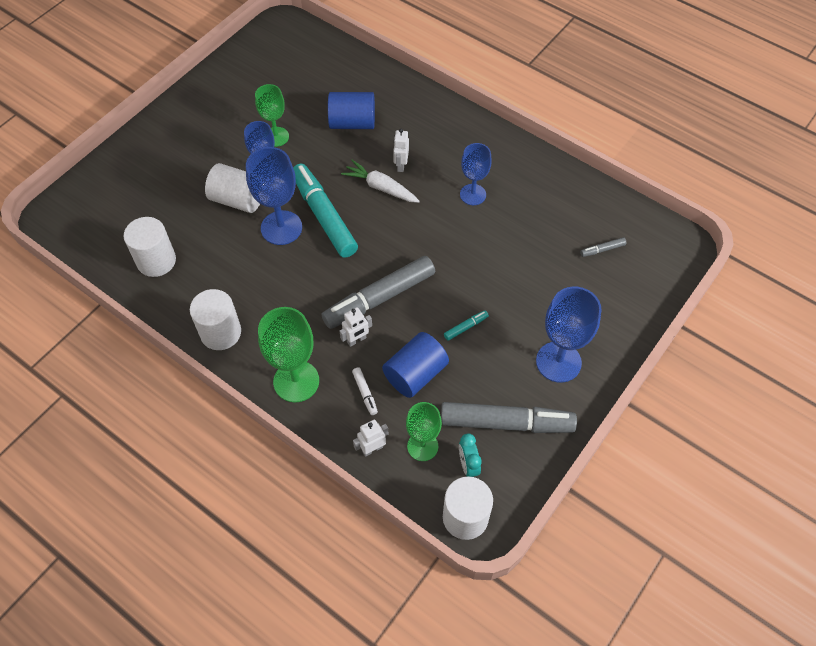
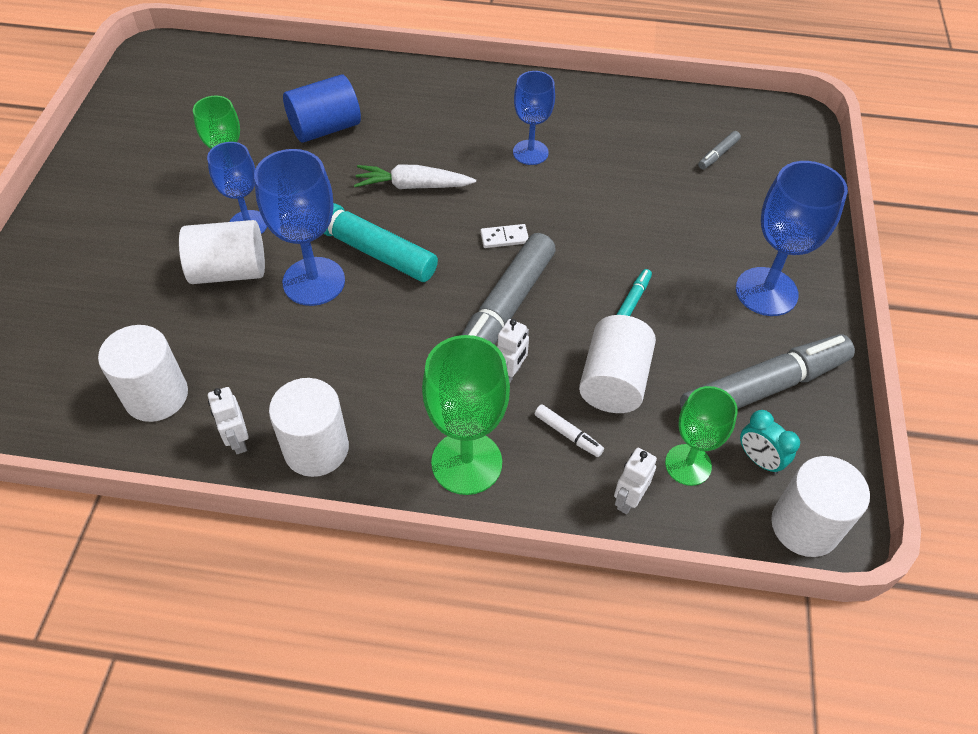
camera: 30 degrees left, 5 degrees down
(401, 165) = (420, 153): white robot -> white robot (238, 441)
(414, 249) = (504, 238): none -> white domino
(415, 374) = (613, 381): blue cylinder -> white cylinder

